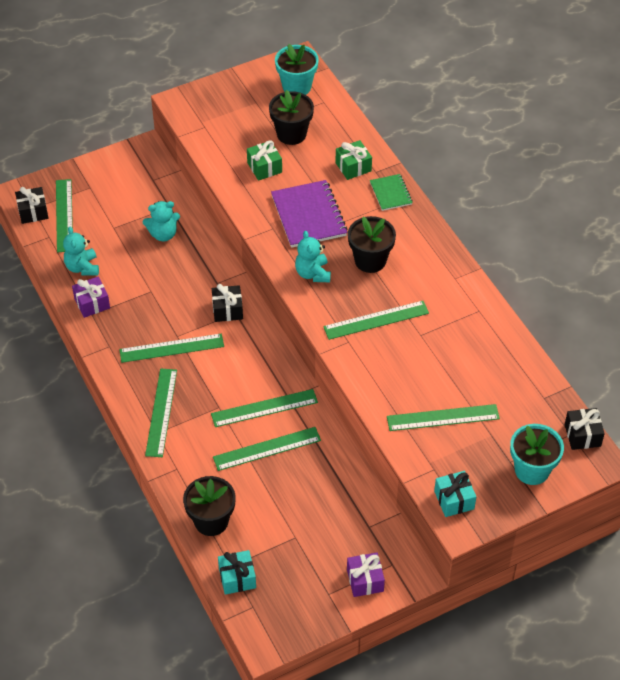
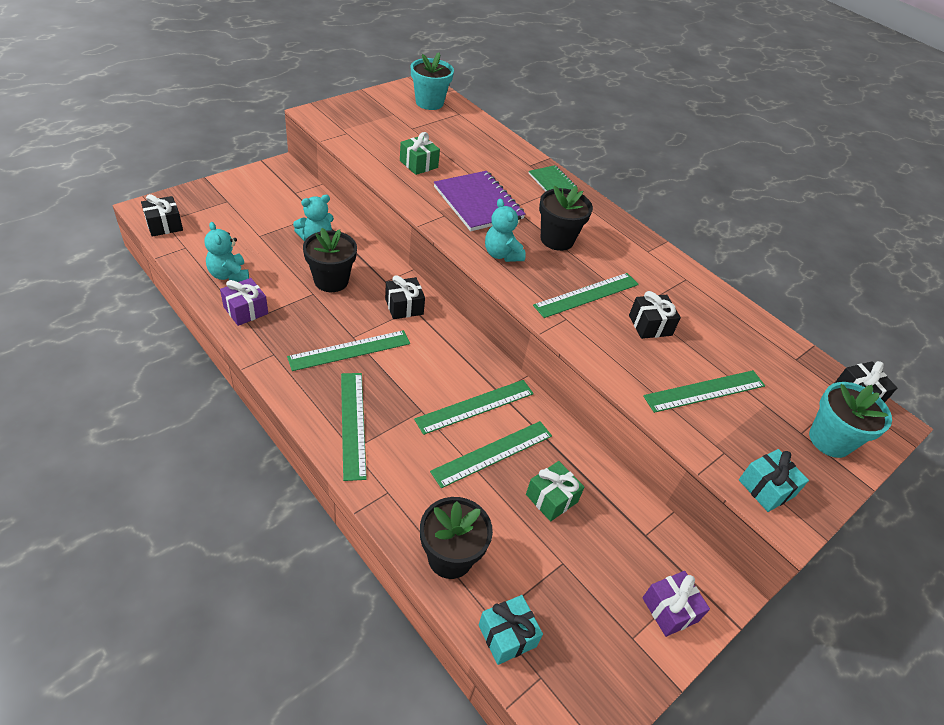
camera: 20 degrees left, 5 degrees down
(64, 215) = (201, 226): green ruler -> none
(291, 134) = (437, 137): black flower pot -> black flower pot (331, 281)
(353, 167) = (507, 162): green gift -> green gift (551, 498)
(422, 354) = (650, 325): none -> black gift

